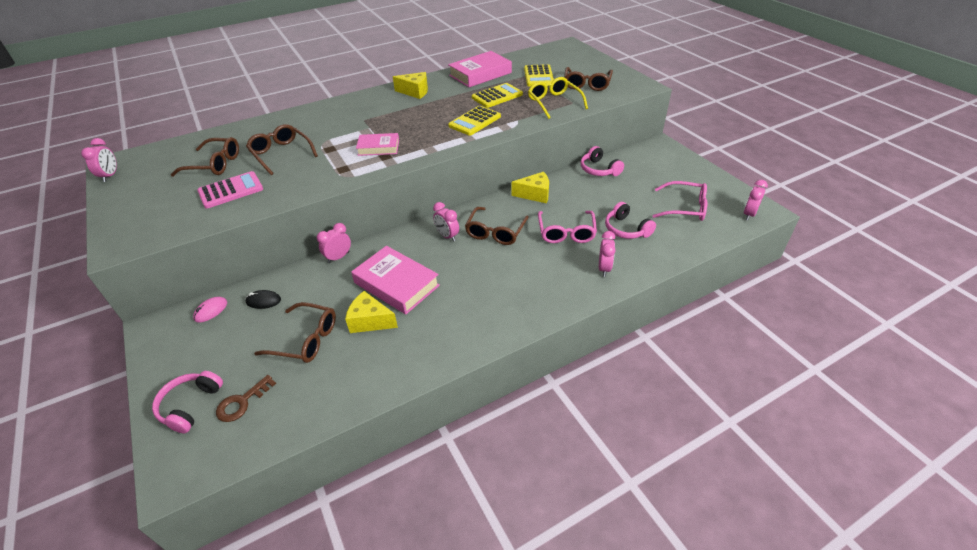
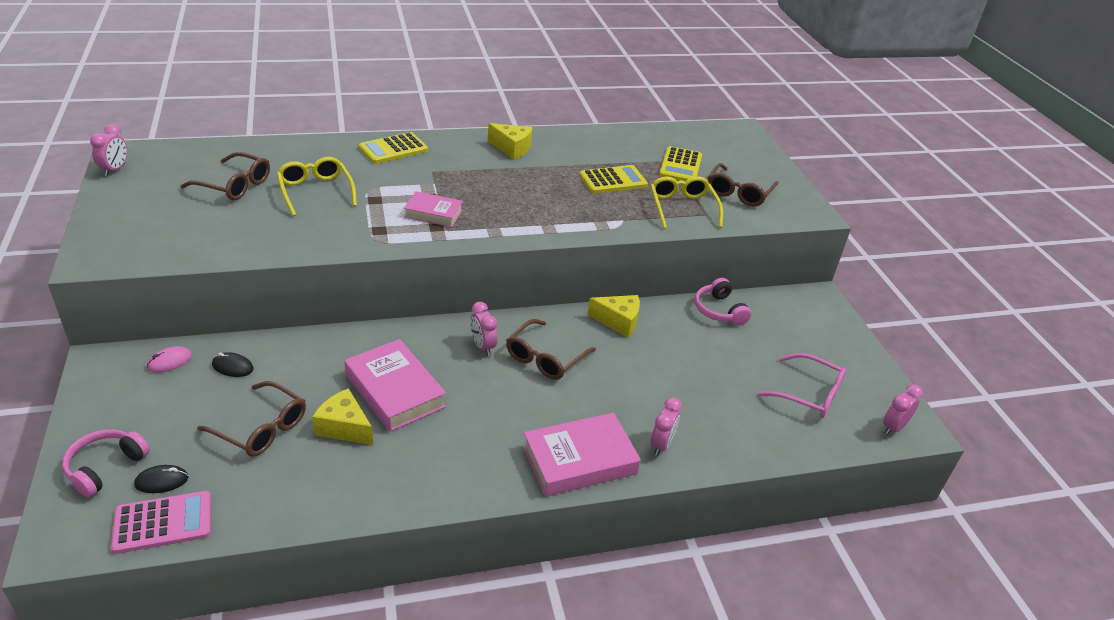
camera: 10 degrees right, 5 degrees down
(231, 190) = (239, 223): pink calculator -> pink calculator (163, 522)
(242, 402) = (162, 481): brown key -> black mouse
(281, 154) = (316, 192): brown glasses -> yellow glasses
(338, 257) = (340, 337): pink clock -> none
(475, 121) = (568, 208): yellow calculator -> yellow calculator (393, 149)
(480, 74) = (606, 144): pink book -> pink book (579, 460)
(566, 232) = (635, 383): pink glasses -> none
(626, 229) = (715, 401): pink headphones -> none

